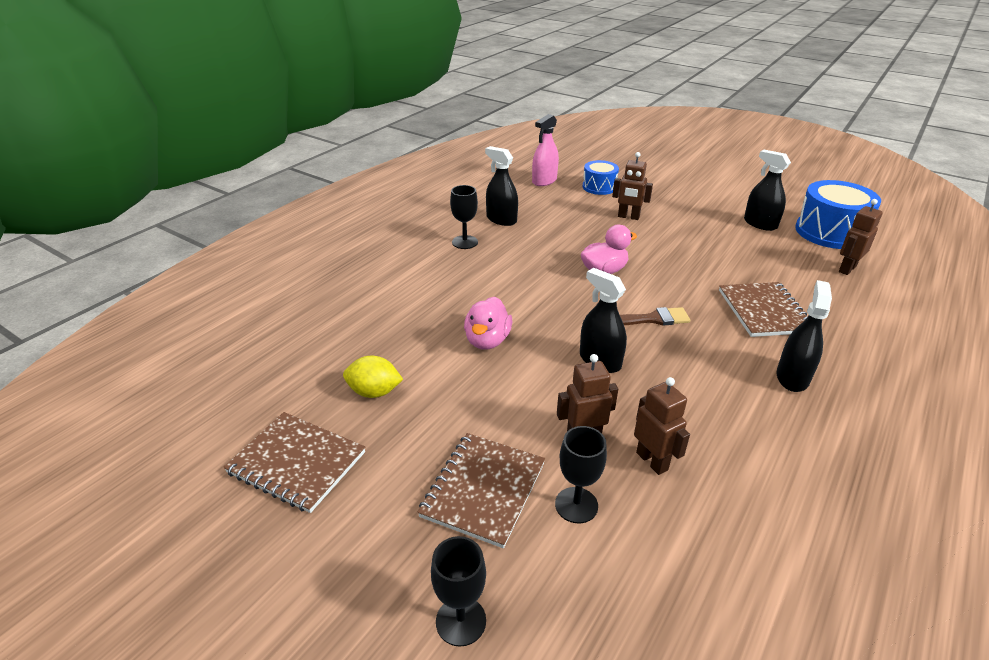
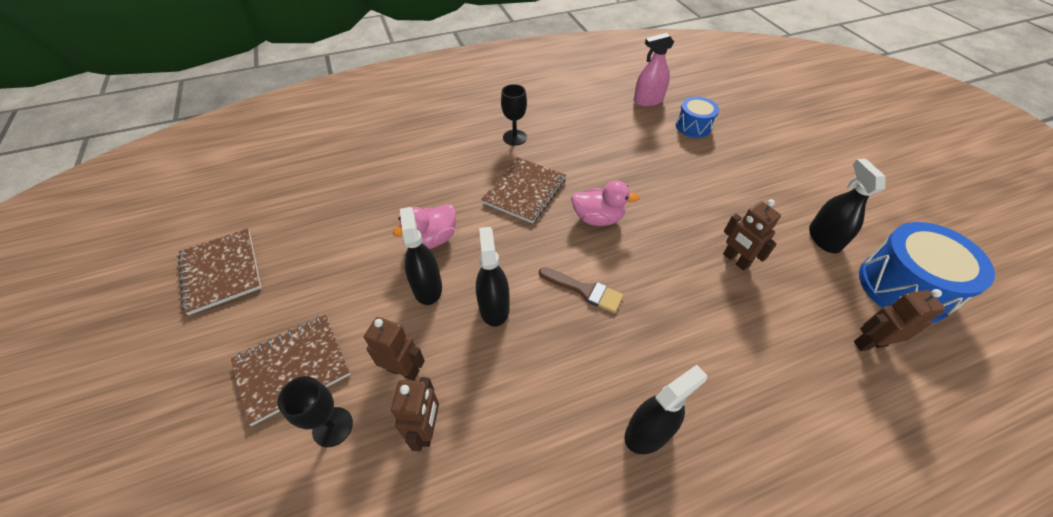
camera: 35 degrees right, 15 degrees up
(374, 392) = (316, 242): yellow lemon -> none
(461, 621) = (172, 461): black goblet -> none
(501, 219) = (567, 127): black spray bottle -> black spray bottle (427, 287)
(628, 217) = (685, 170): brown robot -> brown robot (735, 260)
(764, 311) = (706, 342): brown notebook -> brown notebook (524, 191)

